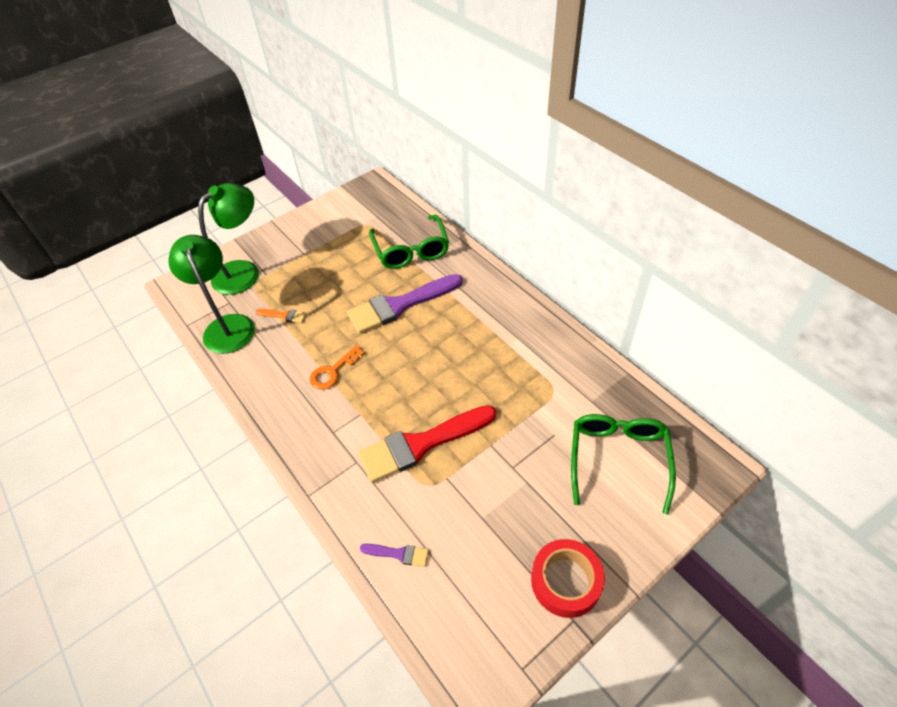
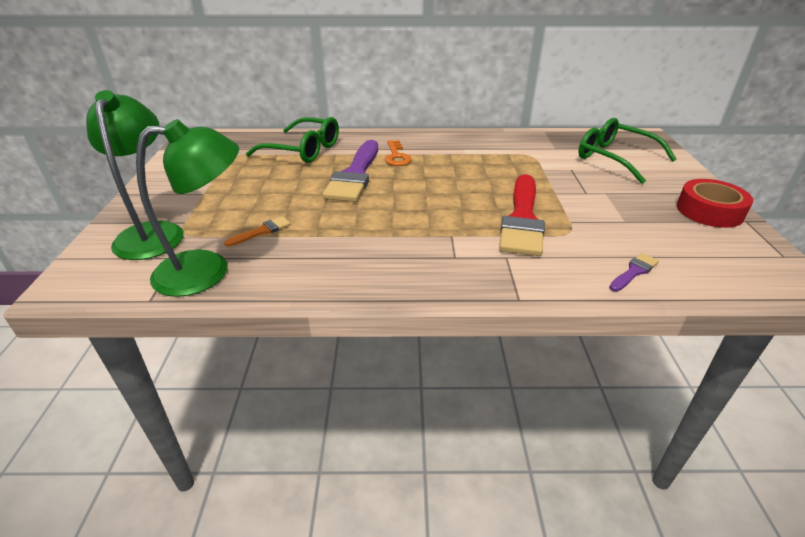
camera: 55 degrees left, 15 degrees down
(227, 325) = (208, 271): green lamp -> green lamp turned 150 degrees clockwise
(333, 371) = (380, 230): orange key -> orange key (396, 156)

